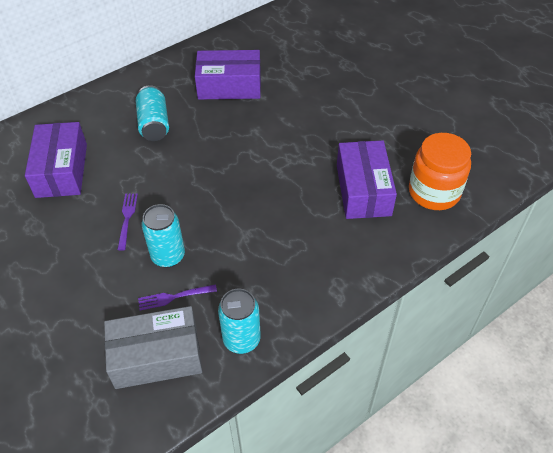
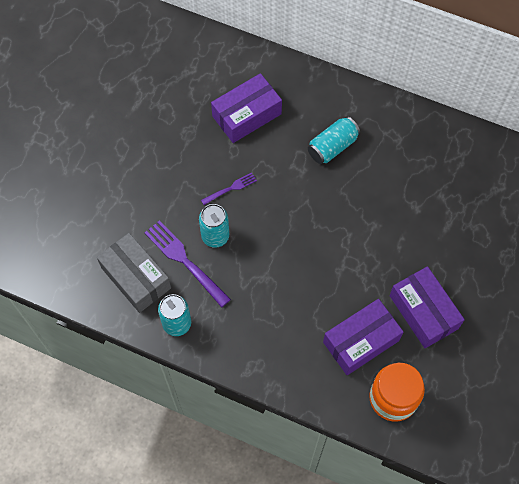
camera: 60 degrees right, 15 degrees up
(174, 297) = (185, 261): purple fork -> purple fork, size x1.84
(229, 86) = (413, 176): purple box -> purple box (423, 312)

